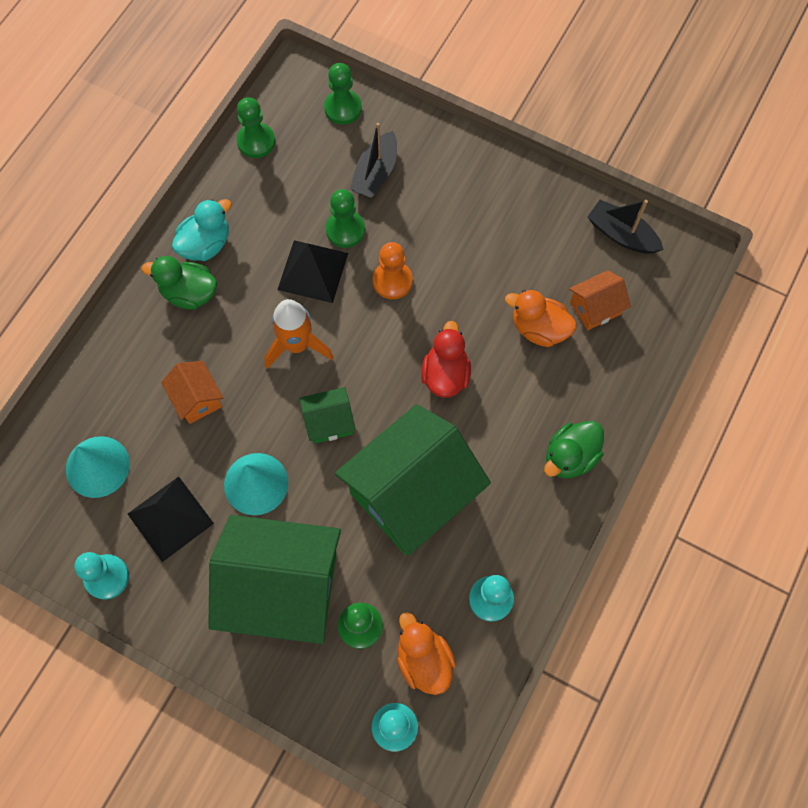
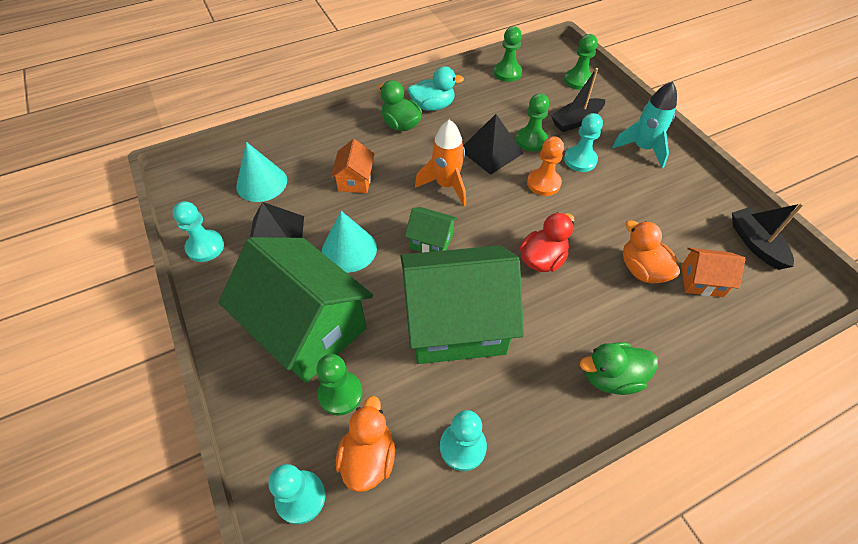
camera: 35 degrees right, 15 degrees down
(411, 227) = (580, 160): none -> turquoise pawn
(463, 173) = (642, 148): none -> turquoise rocket

